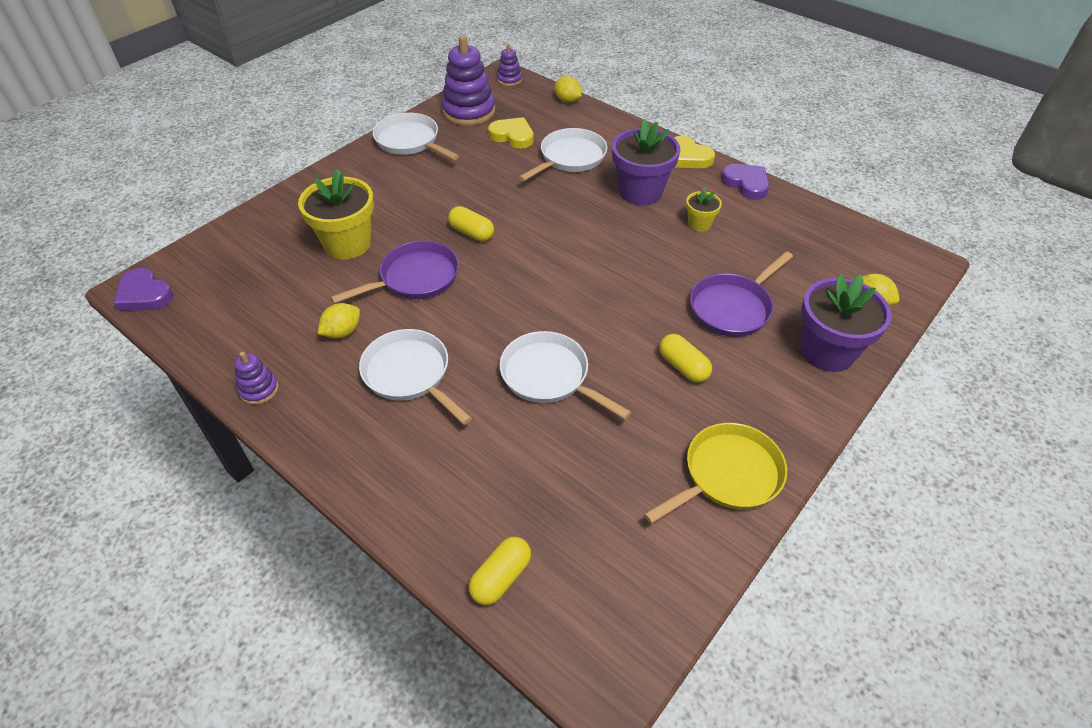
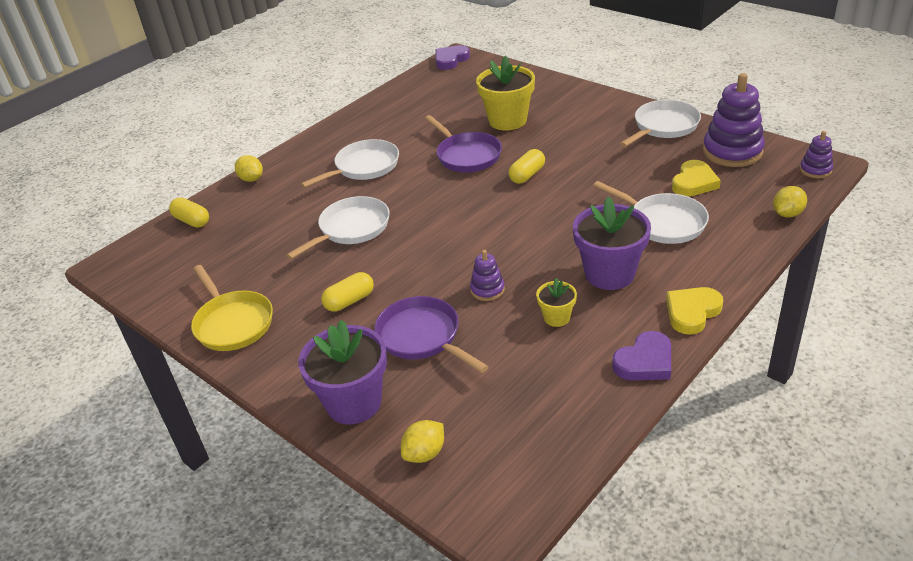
camera: 95 degrees right, 10 degrees down
(259, 389) = (360, 115): purple stacking toy -> purple stacking toy (487, 290)
(342, 332) = (409, 135): yellow lemon -> yellow lemon (251, 179)

